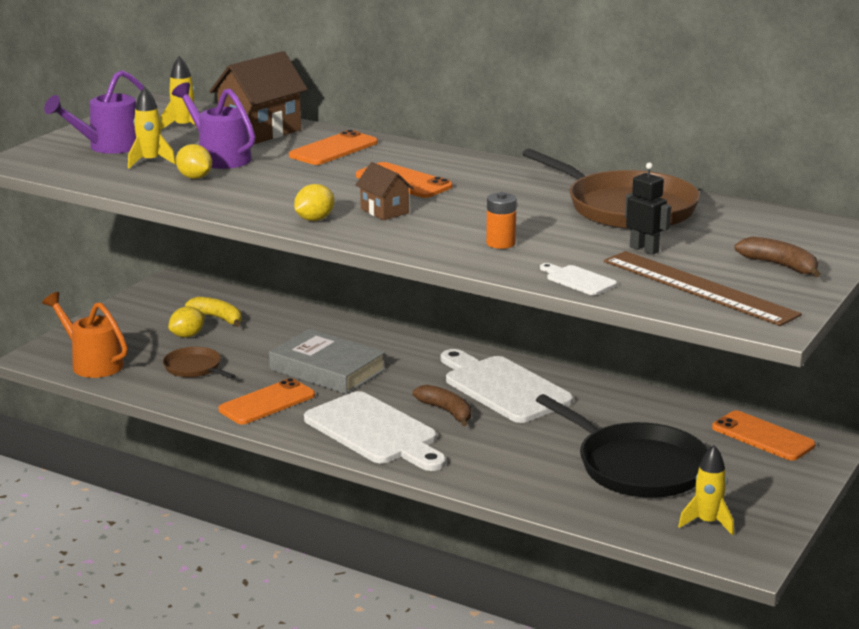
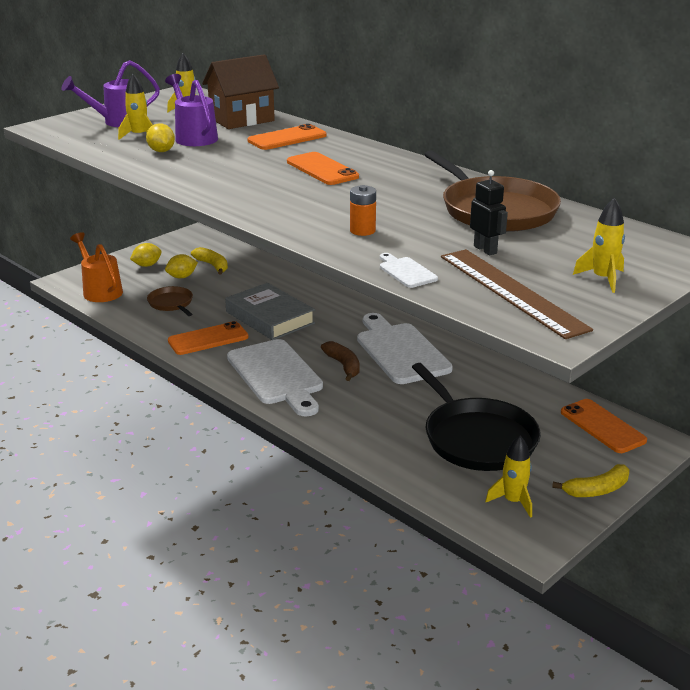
camera: 15 degrees right, 5 degrees up
(314, 219) = (225, 194): yellow lemon -> yellow lemon (147, 265)
(384, 211) = (287, 193): brown house -> none
(780, 265) = (602, 279): brown banana -> yellow rocket
(786, 499) = (596, 490): none -> yellow banana

